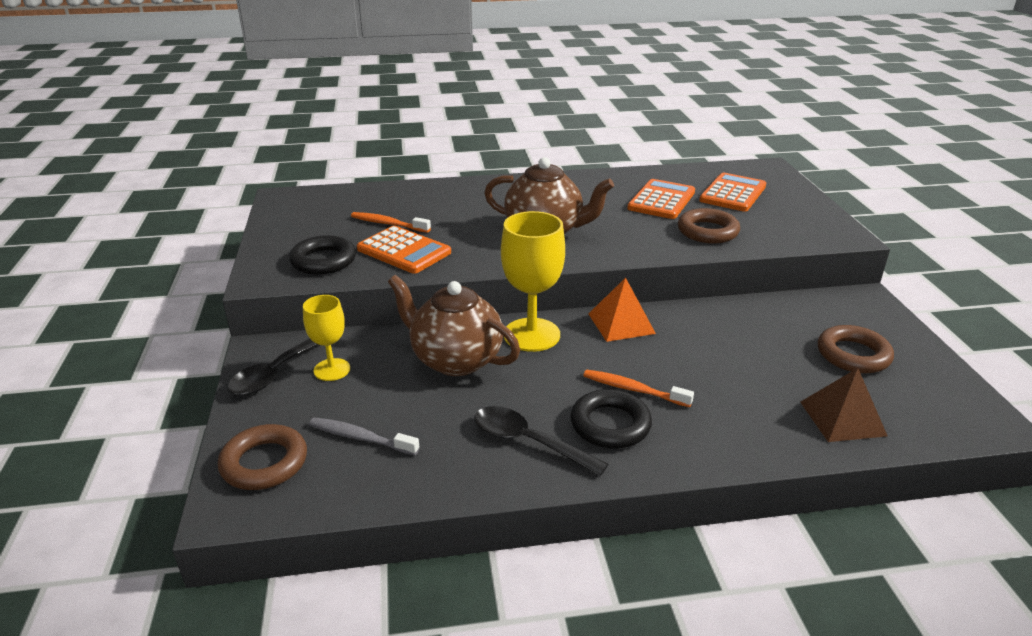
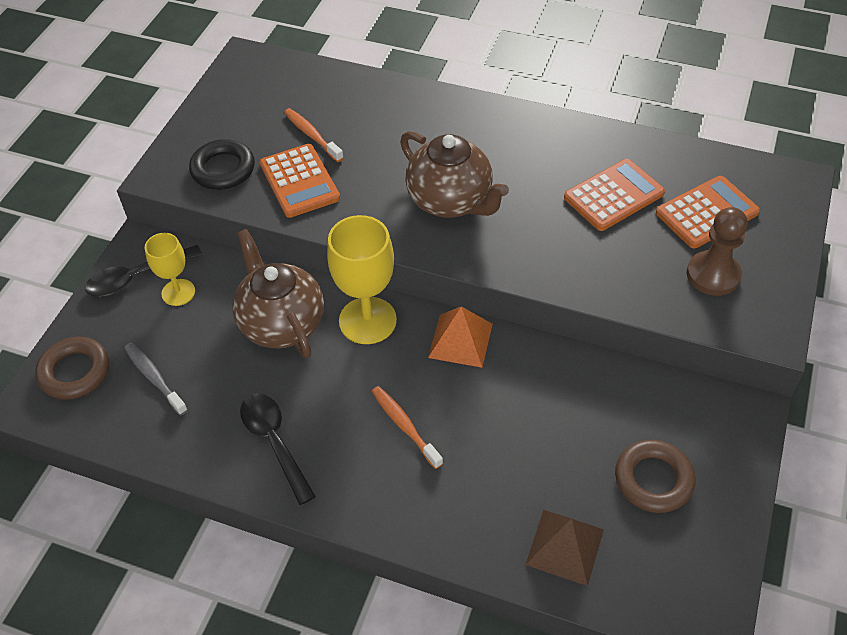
camera: 30 degrees right, 20 degrees up
(610, 425) = (353, 455): black ring -> none
(707, 231) = (618, 265): brown ring -> none
(775, 220) = (713, 275): none -> brown pawn

